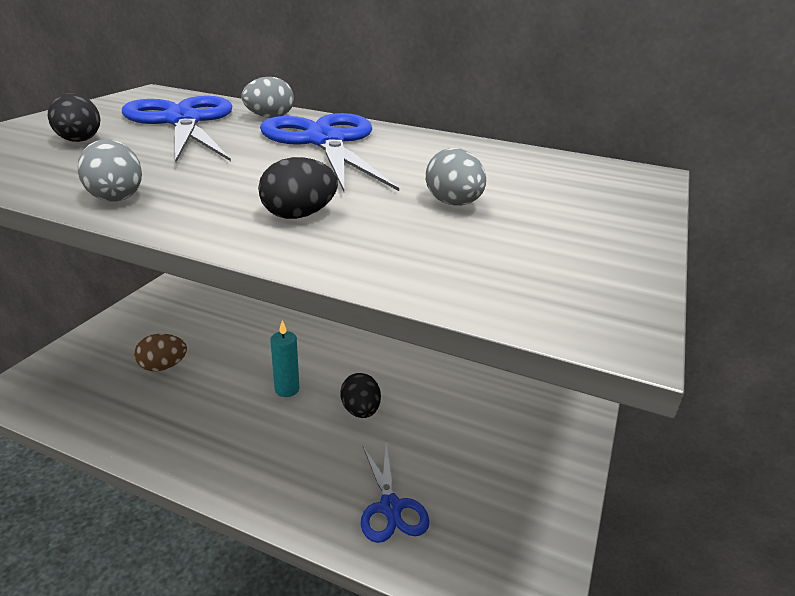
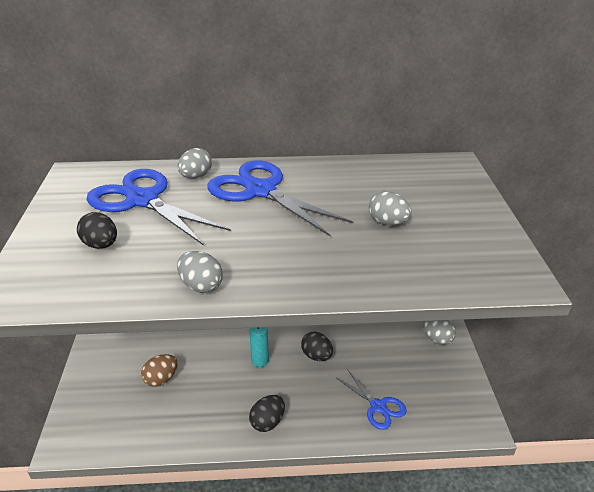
camera: 25 degrees left, 5 degrees up
(299, 215) = (321, 262): black egg -> black egg (267, 422)
(549, 454) = (437, 339): none -> grey egg

